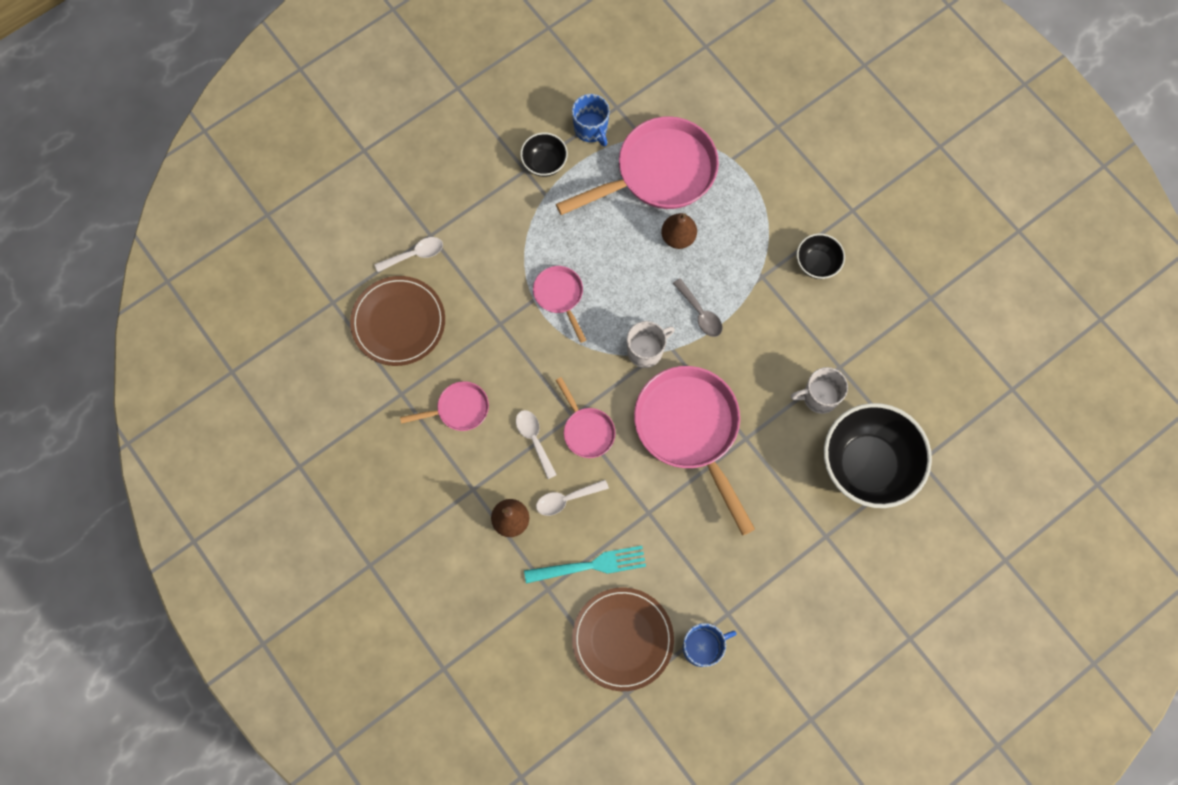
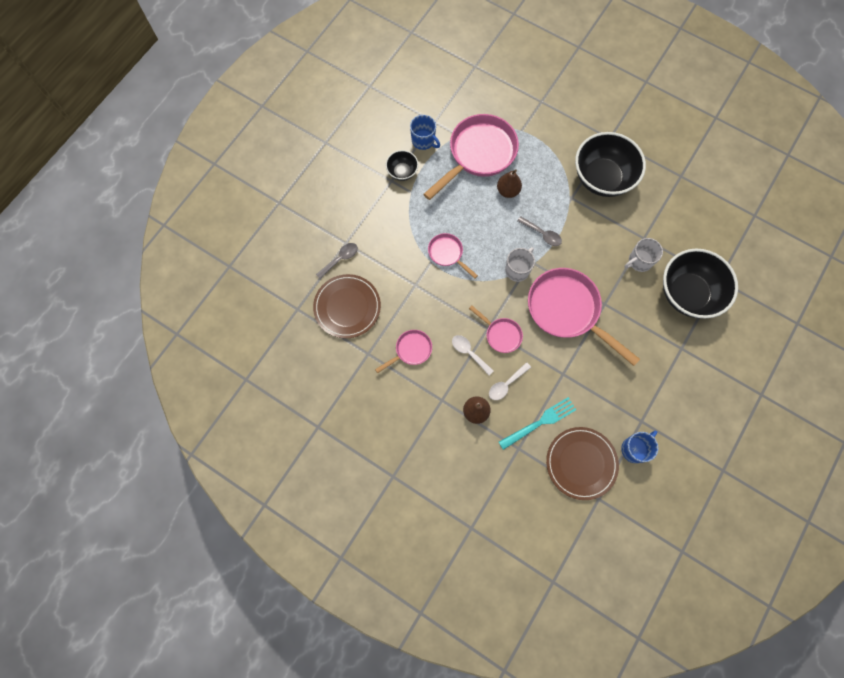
camera: 20 degrees left, 0 degrees up
(414, 254) = (340, 259): white spoon -> grey spoon
(817, 264) = (602, 178): black bowl -> black bowl, size x2.07

